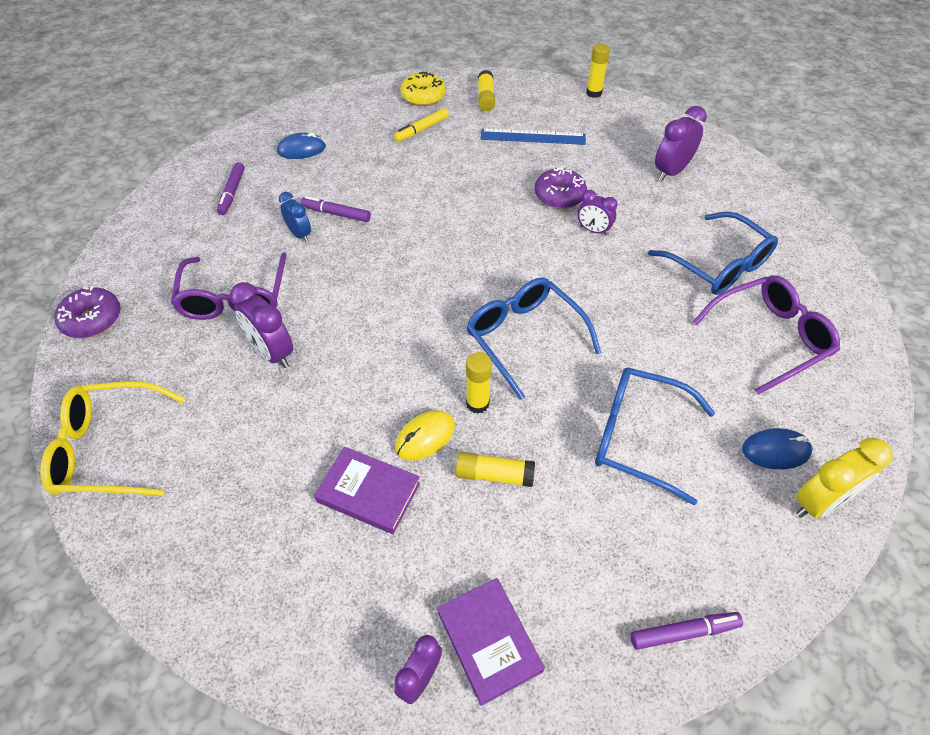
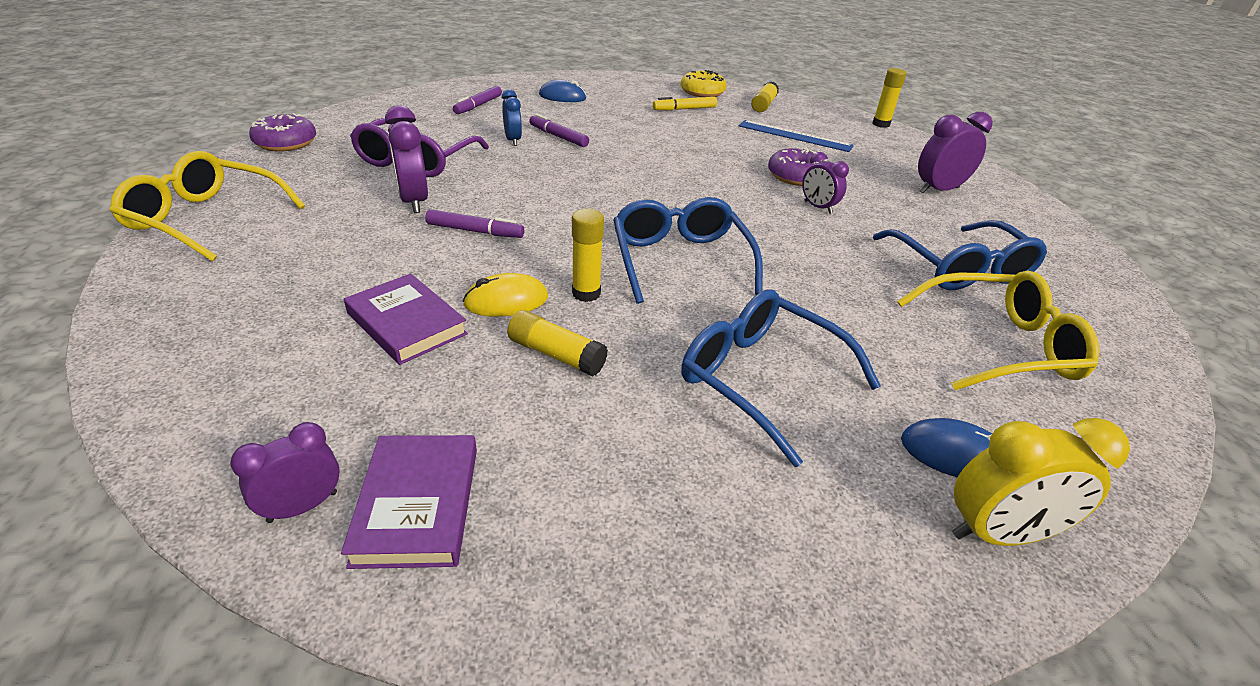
camera: 20 degrees right, 15 degrees down
(684, 632) = (692, 606): purple marker -> purple marker (475, 231)
(768, 338) = (997, 345): purple glasses -> yellow glasses

